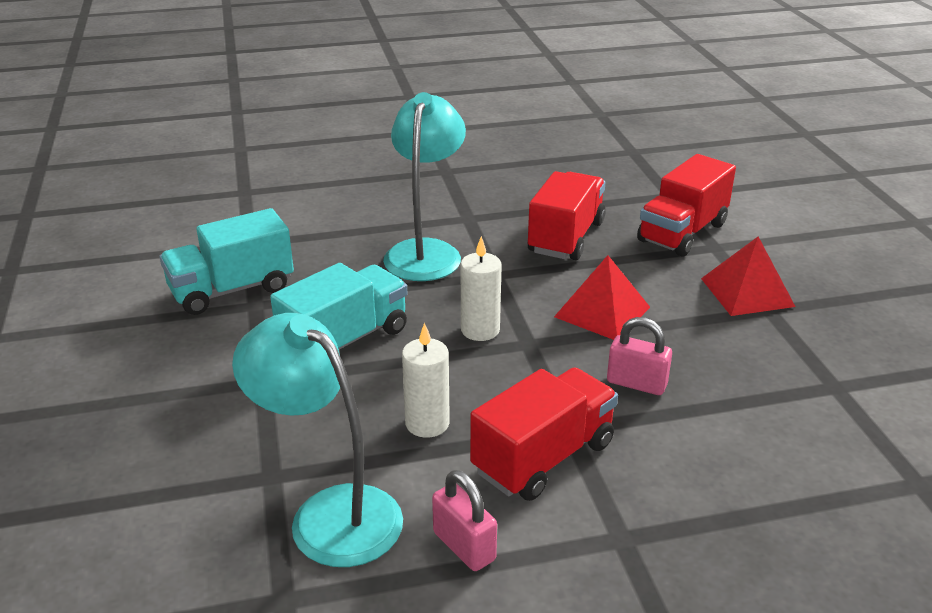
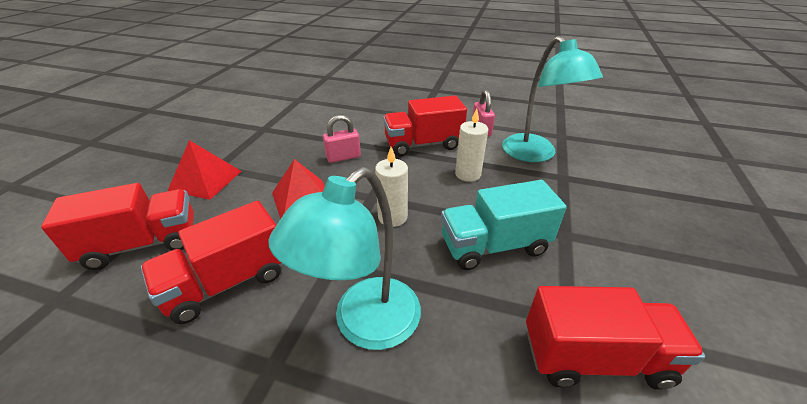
camera: 150 degrees left, 5 degrees up
(232, 290) = (595, 357): turquoise truck -> red truck
(636, 383) = (343, 157): pink padlock -> pink padlock turned 75 degrees counterclockwise

